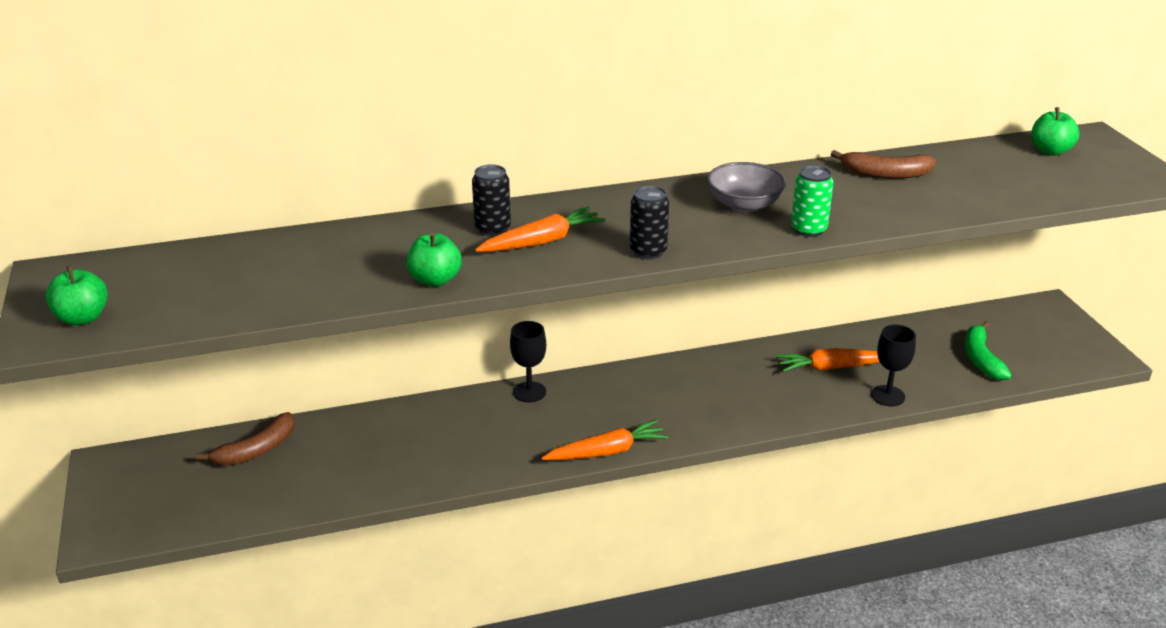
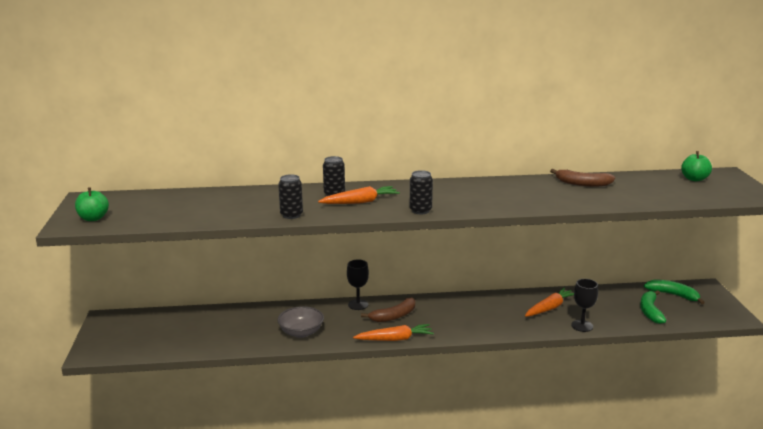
camera: 10 degrees right, 10 degrees down
(257, 450) = (190, 319): brown banana -> brown banana (394, 316)
(435, 280) = (291, 215): green apple -> black can
(744, 205) = (488, 193): grey bowl -> grey bowl (301, 332)
(808, 230) = (522, 207): green can -> none
(831, 367) = (550, 308): orange carrot -> orange carrot turned 135 degrees clockwise
(1007, 325) = (673, 295): none -> green banana

